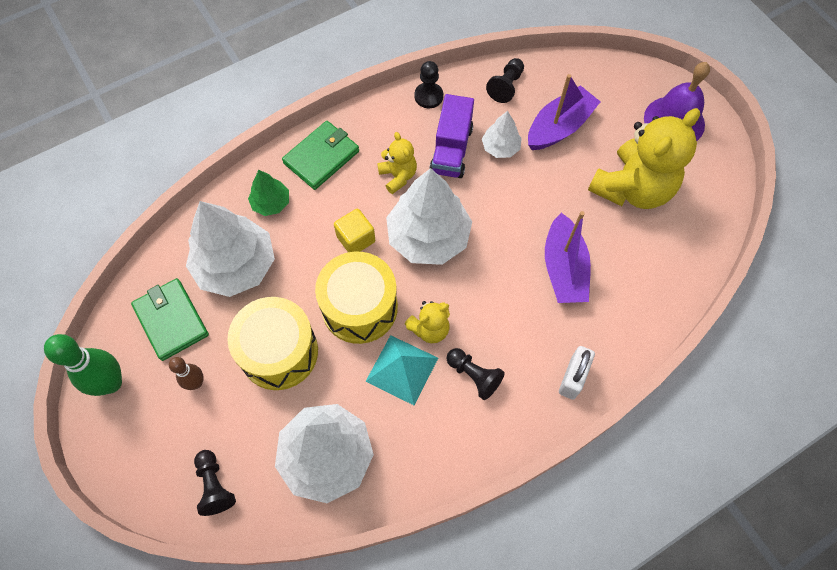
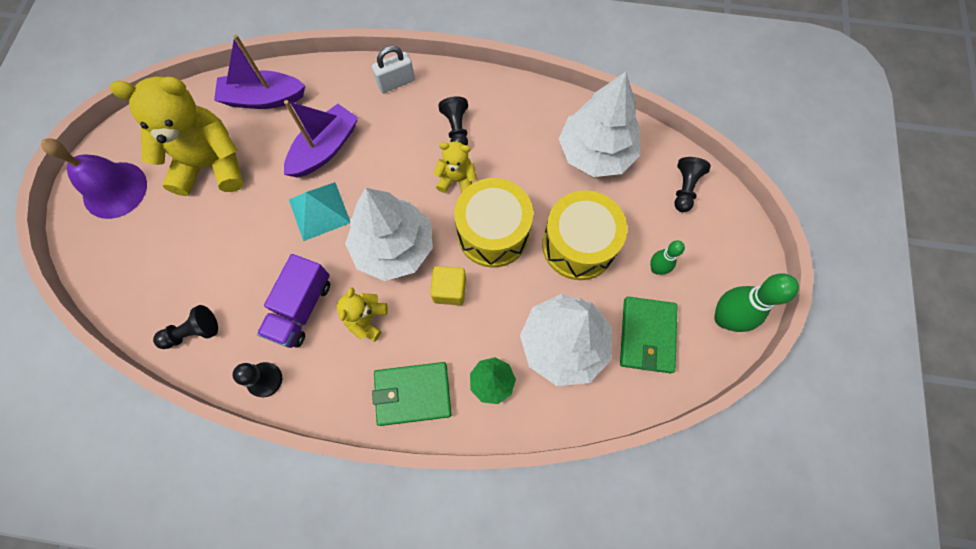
camera: 140 degrees left, 5 degrees up
(196, 383) = (656, 269): brown bowling pin -> green bowling pin
(402, 369) = (500, 168): turquoise pyramid -> turquoise pyramid (319, 211)
(451, 150) = (301, 308): purple truck -> purple truck turned 150 degrees clockwise
(500, 147) = (262, 277): white tree -> none
(559, 127) = (199, 256): purple boat -> purple boat (263, 98)

